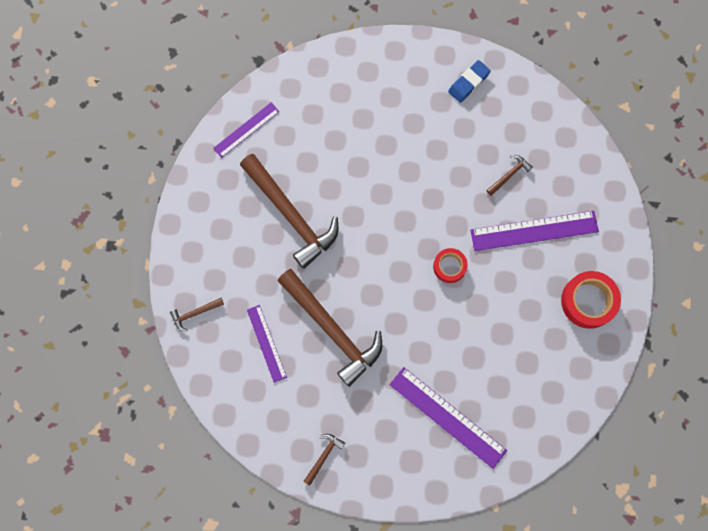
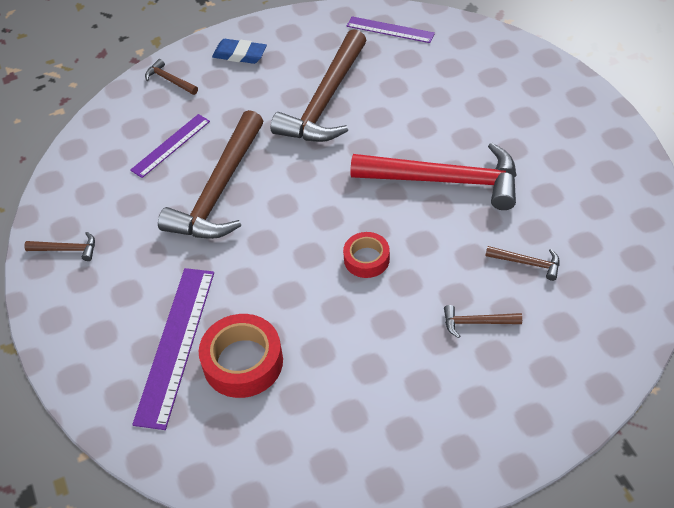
camera: 65 degrees right, 25 degrees down
(415, 181) = (445, 181): none -> red hammer
(468, 82) = (605, 173): blue eraser -> blue eraser (240, 54)
(534, 230) = (476, 322): purple ruler -> brown hammer
(588, 301) = (427, 429): red tape -> red tape (243, 362)

